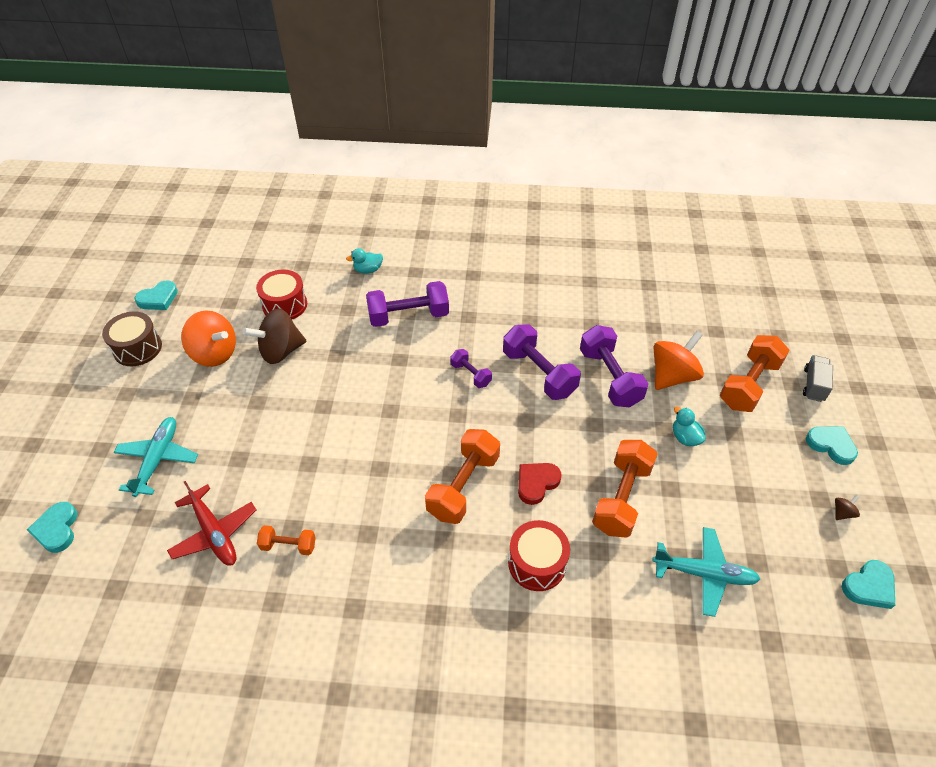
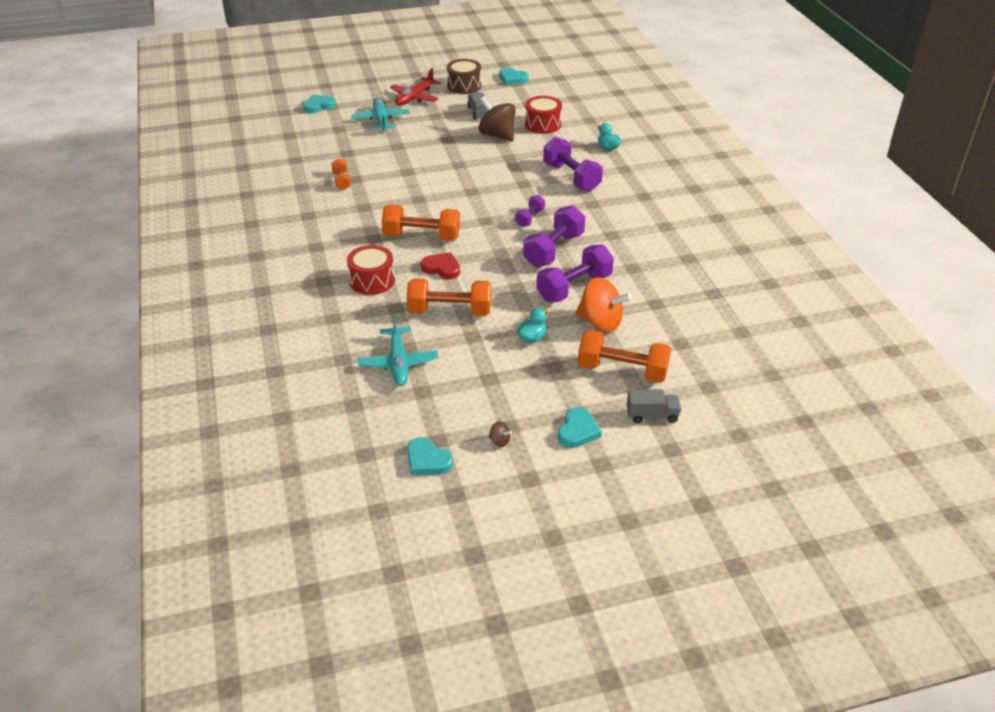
camera: 70 degrees right, 10 degrees down
(158, 460) = (381, 120): turquoise plane -> turquoise plane turned 90 degrees counterclockwise
(214, 532) = (339, 154): red plane -> red plane (415, 97)
(215, 353) = (478, 112): orange spinning top -> grey truck

